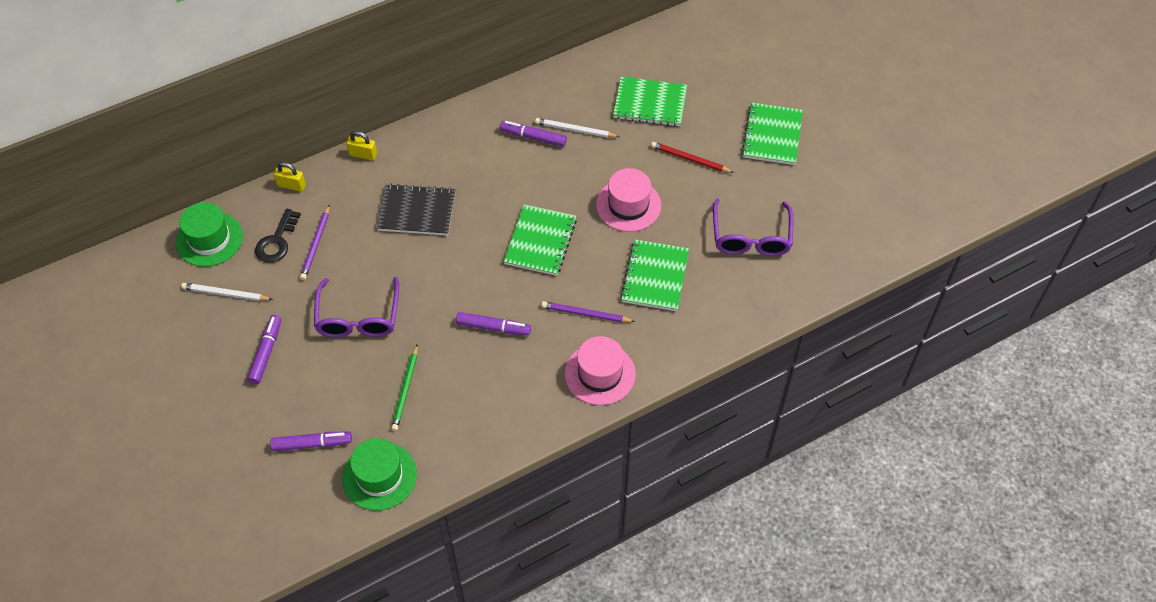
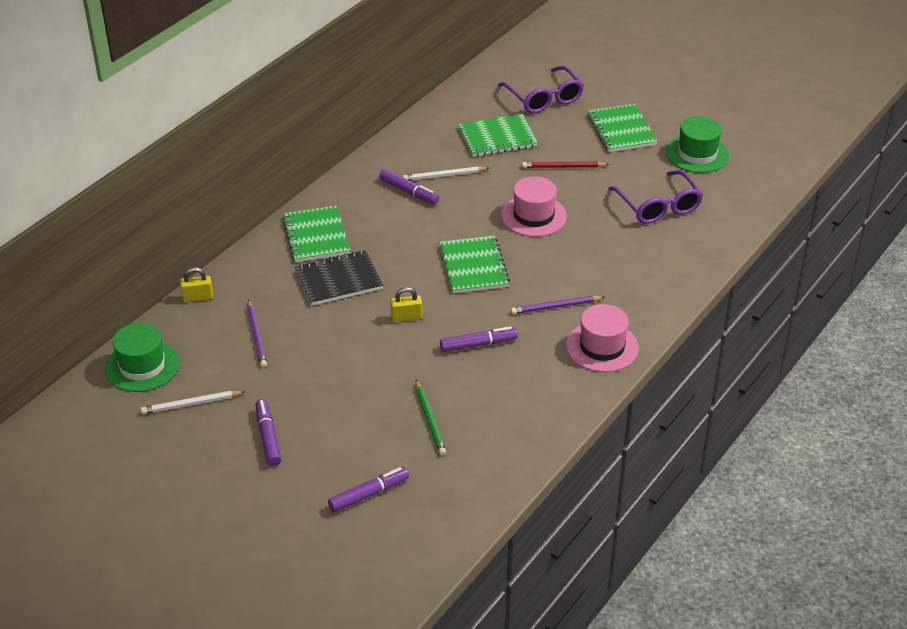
camera: 25 degrees left, 15 degrees down
(277, 241) = (214, 345): black key -> none
(358, 317) = (341, 379): purple glasses -> purple glasses (544, 98)
(363, 154) = (253, 252): yellow padlock -> yellow padlock (406, 317)
(379, 476) = (454, 496): green hat -> green hat (697, 154)
(533, 137) = (409, 192): purple marker -> purple marker turned 135 degrees counterclockwise
(655, 277) = (597, 260): green notebook -> green notebook (316, 236)

